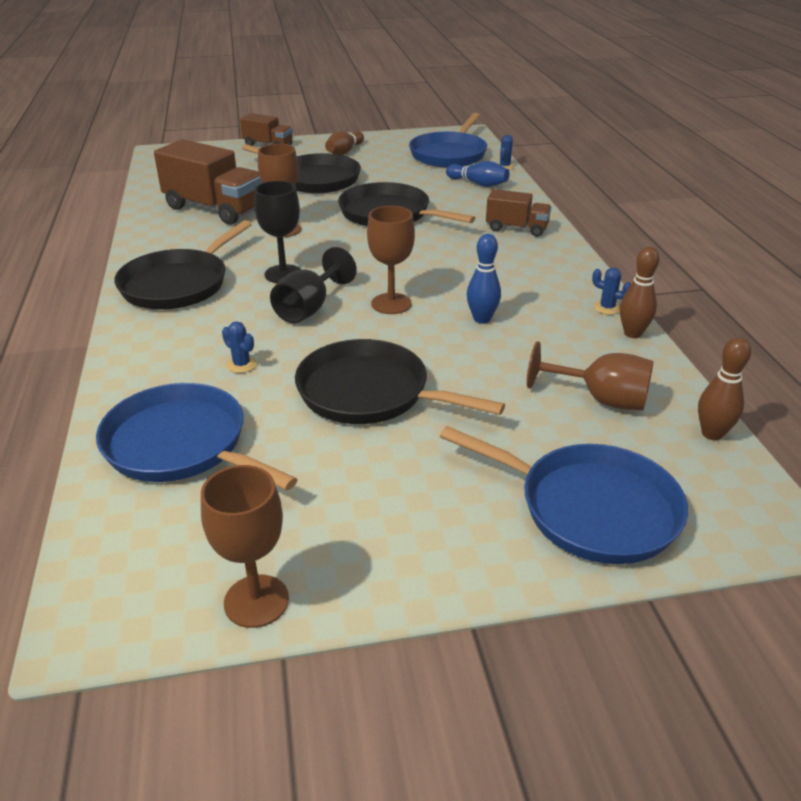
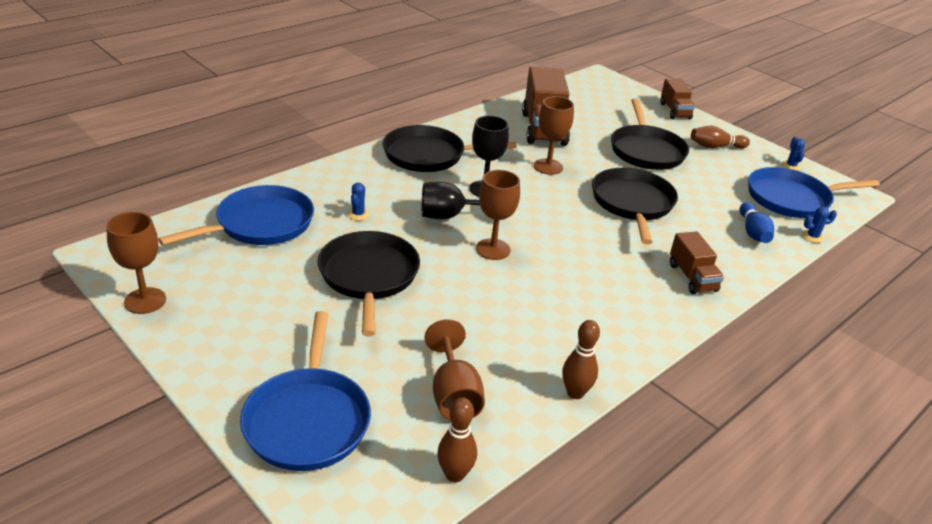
camera: 55 degrees right, 0 degrees up
(181, 445) = (260, 224): blue pan -> blue pan turned 45 degrees clockwise
(482, 319) = (514, 300): blue bowling pin -> none
(607, 308) = (605, 367): blue cactus -> blue cactus (791, 166)

